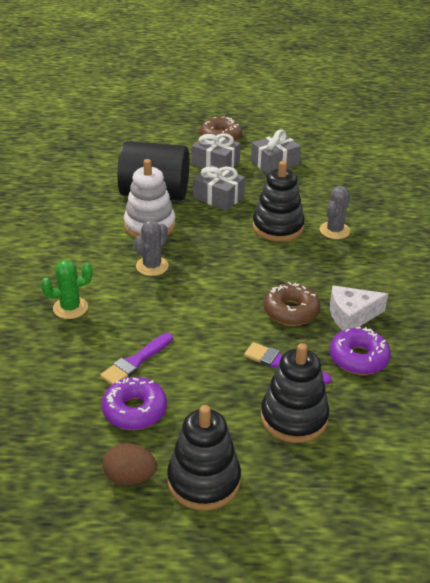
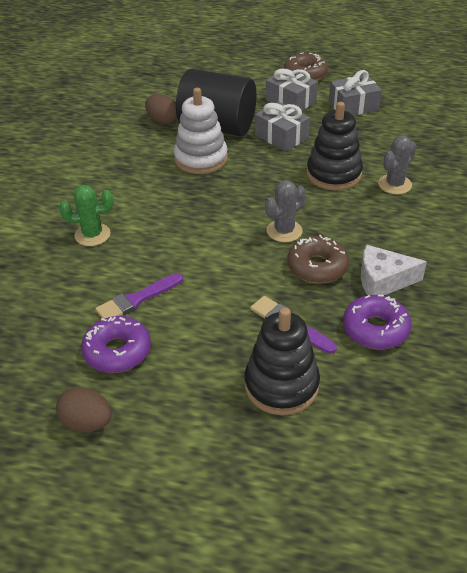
camera: 15 degrees right, 5 degrees up
(99, 193) = (162, 121): none -> brown egg
(152, 266) = (188, 201): grey cactus -> grey cactus (284, 231)
(204, 480) = (161, 439): black stacking toy -> none

